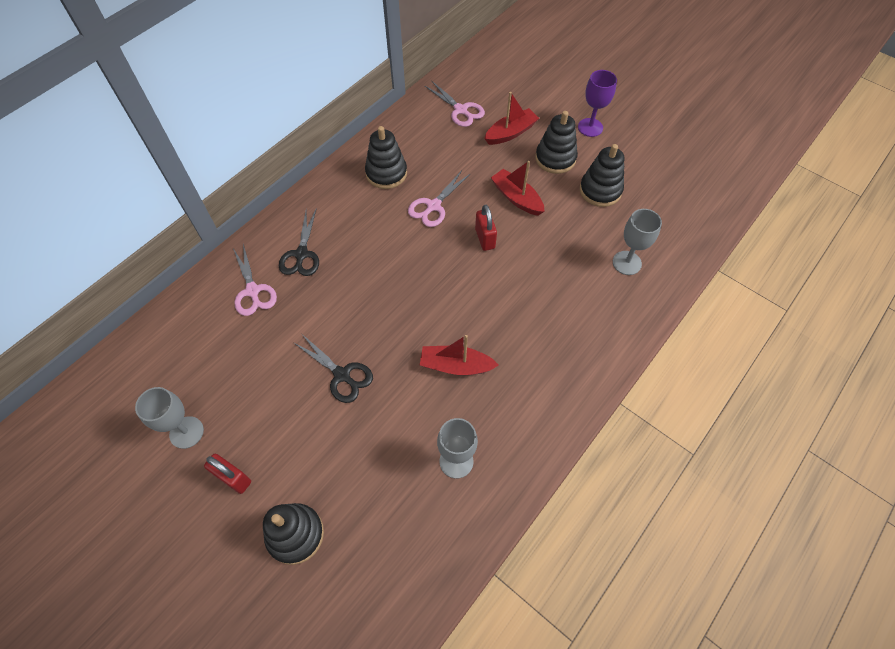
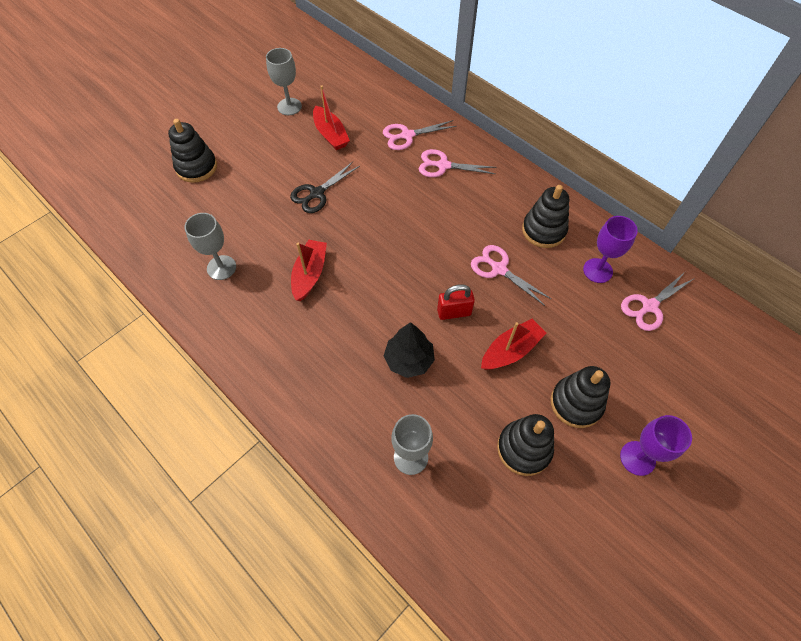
camera: 95 degrees right, 0 degrees up
(233, 478) = (248, 133): red padlock -> none
(301, 254) = (443, 165): black scissors -> pink scissors
(428, 139) = (597, 270): none -> purple goblet
(510, 133) = (616, 357): red boat -> red boat (331, 134)
(539, 270) = (409, 360): none -> black tree

